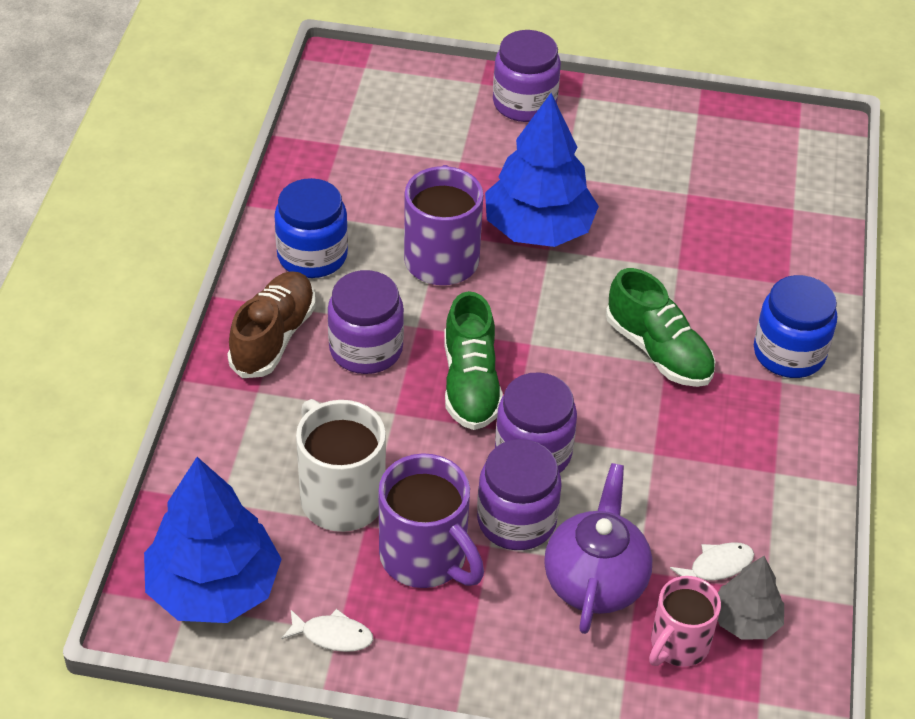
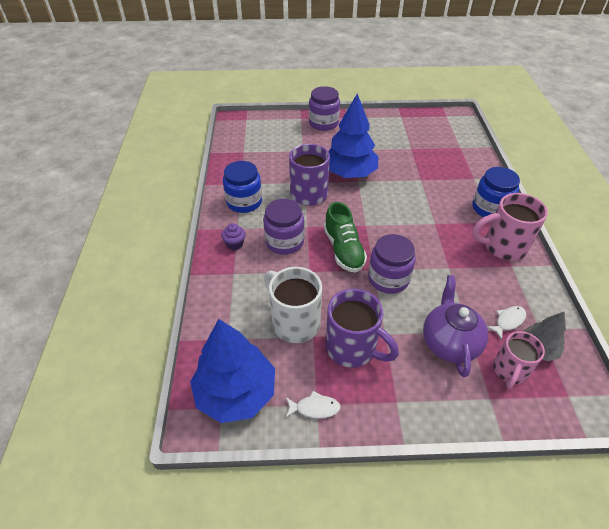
camera: 10 degrees left, 0 degrees up
(273, 337) = (235, 244): brown shoe -> purple cupcake
(516, 520) = (394, 317): purple jar -> none
(658, 351) = (429, 218): green shoe -> none
(775, 433) = (503, 247): none -> pink mug

